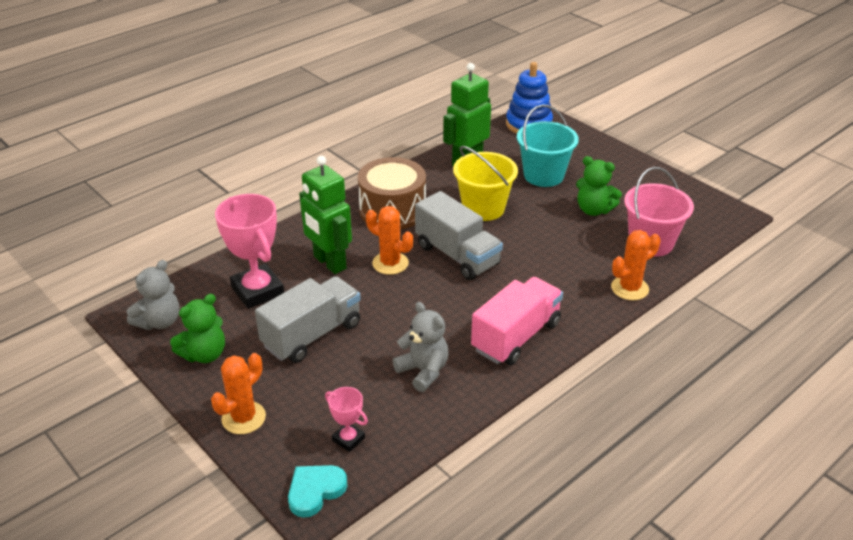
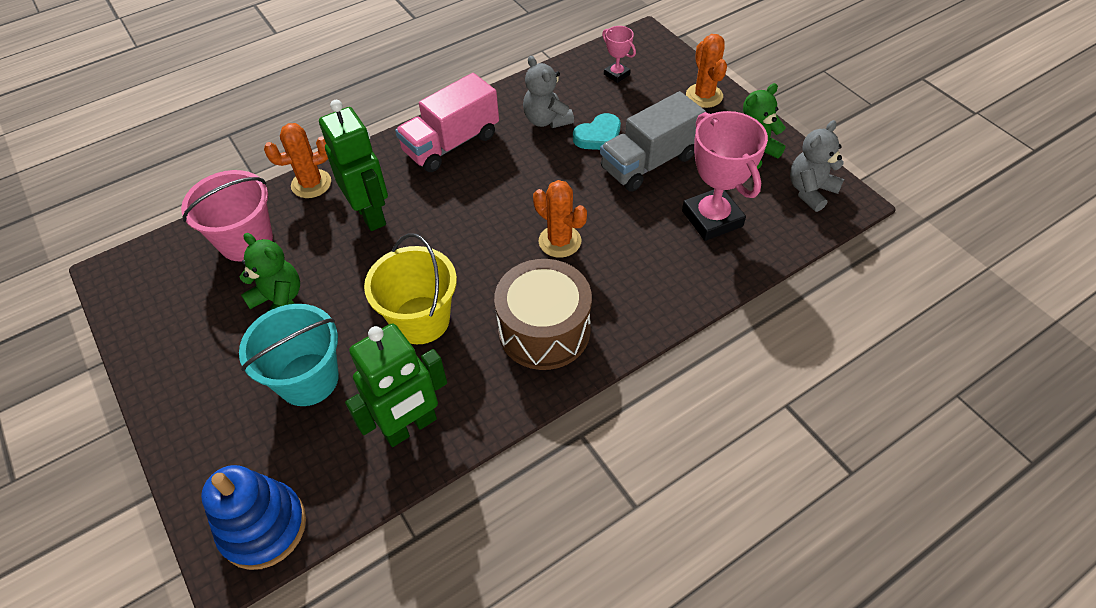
camera: 170 degrees left, 15 degrees up
(243, 418) = (704, 96): orange cactus -> orange cactus turned 60 degrees counterclockwise
(315, 491) = (642, 45): turquoise heart -> turquoise heart (598, 136)
(329, 263) = (632, 249): green robot -> green robot (371, 214)
(457, 255) = (479, 245): grey truck -> none

